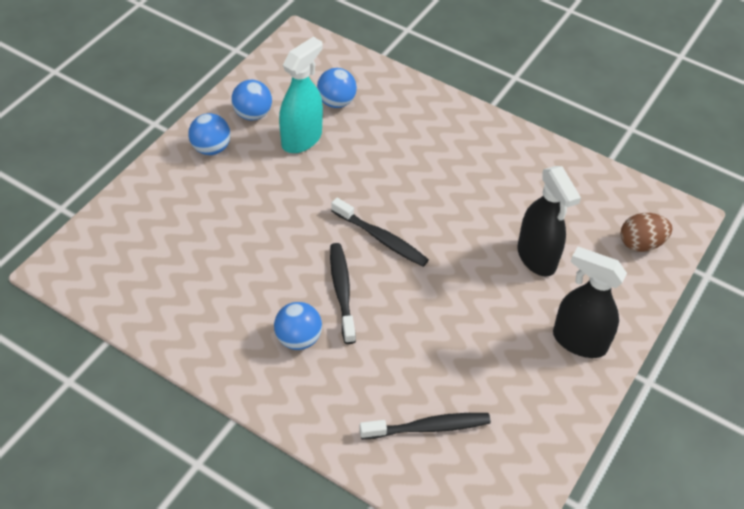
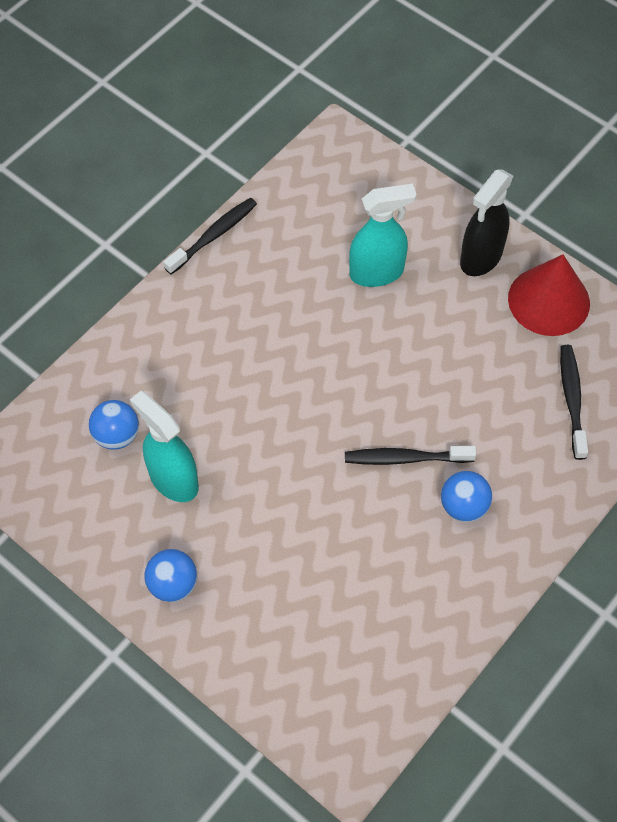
camera: 80 degrees left, 10 degrees up
(252, 114) = (121, 533): blue ball -> none
(381, 238) = (337, 412): black toothbrush -> black toothbrush (214, 235)
(537, 258) = (377, 272): black spray bottle -> turquoise spray bottle
(543, 404) = (548, 300): none -> red cone
(641, 243) = (367, 180): brown egg -> none

